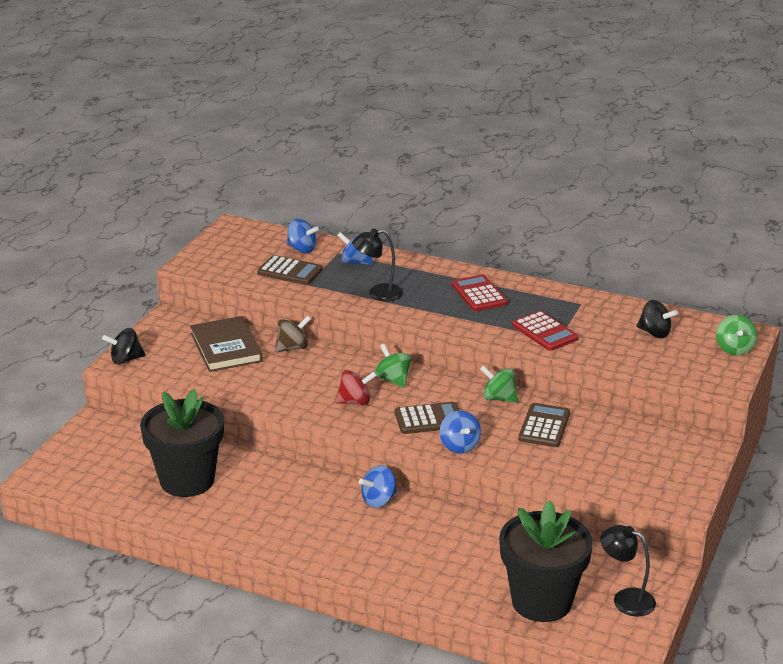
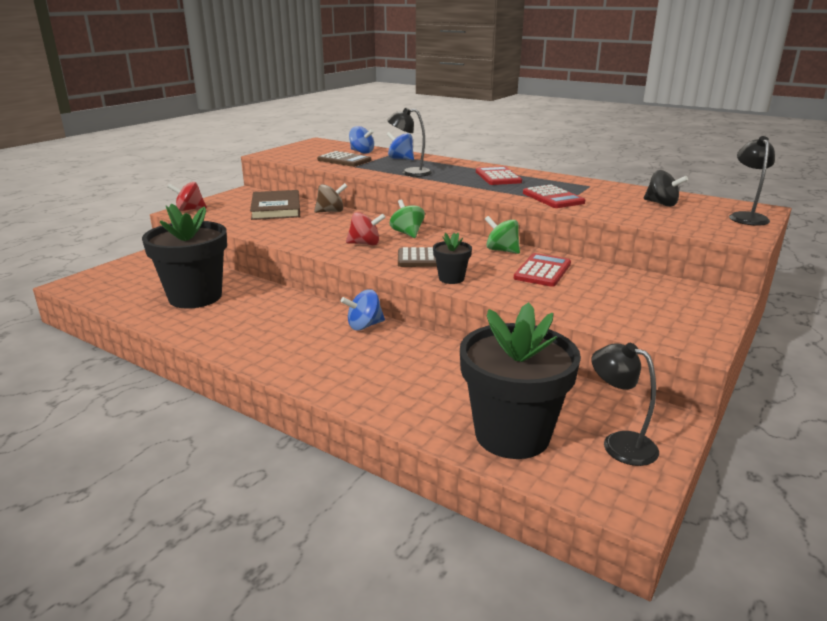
camera: 10 degrees right, 5 degrees down
(125, 360) = (189, 210): black spinning top -> red spinning top
(459, 446) = (451, 278): blue spinning top -> black flower pot
(544, 426) = (542, 271): brown calculator -> red calculator
(734, 349) = (746, 217): green spinning top -> black lamp

